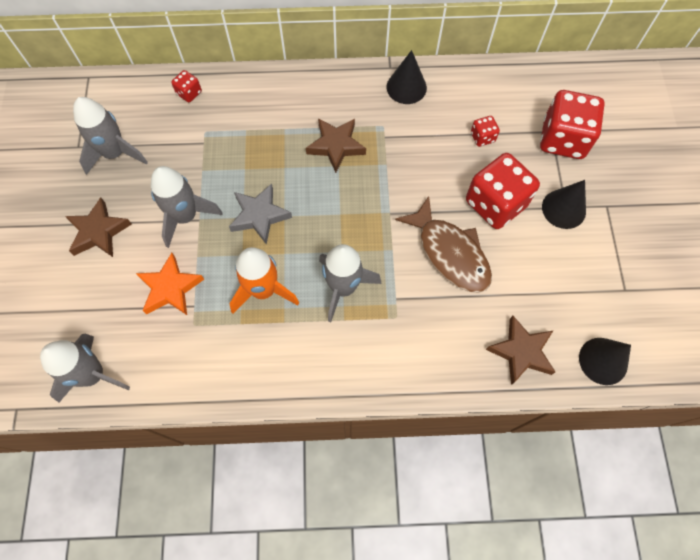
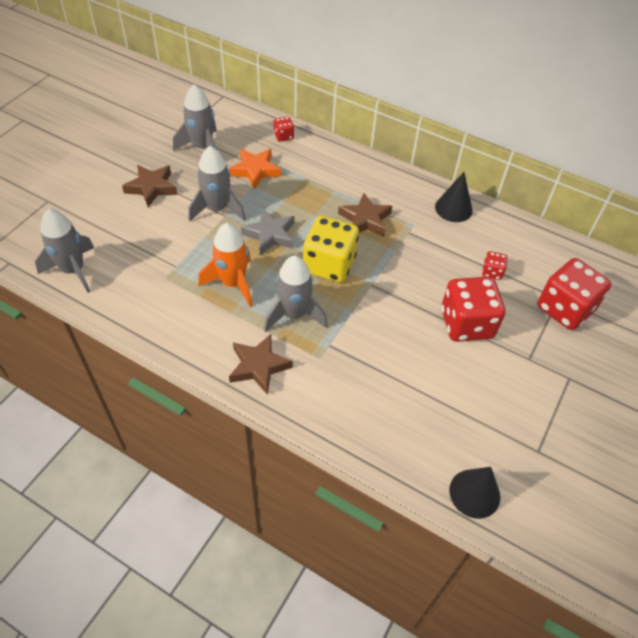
camera: 30 degrees right, 15 degrees down
(170, 288) = (169, 246): orange star -> orange star (255, 170)
(337, 215) = (329, 264): none -> yellow dice
(450, 253) = (399, 337): brown fish -> none
(521, 352) = (404, 442): brown star -> brown star (258, 366)
(563, 209) = (526, 359): black cone -> none

